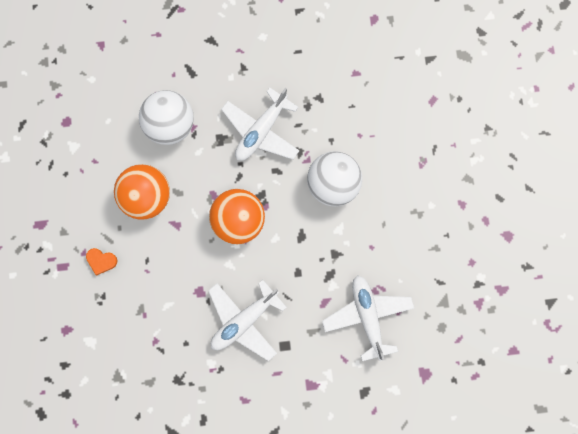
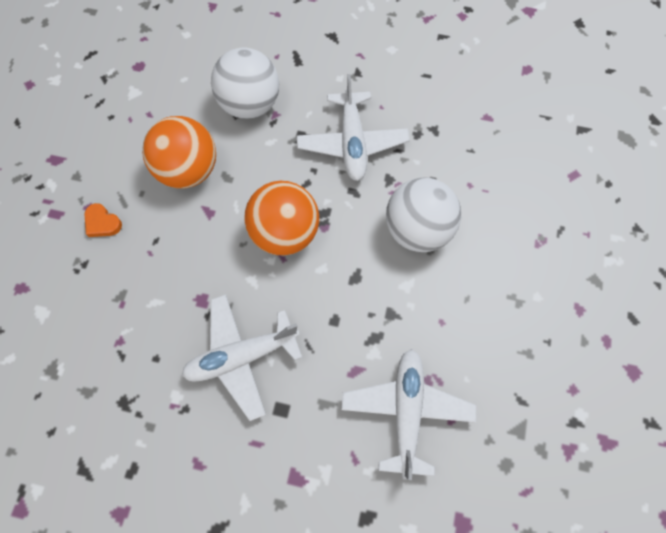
camera: 20 degrees right, 10 degrees down
(261, 131) = (352, 143): white plane -> white plane turned 60 degrees counterclockwise

